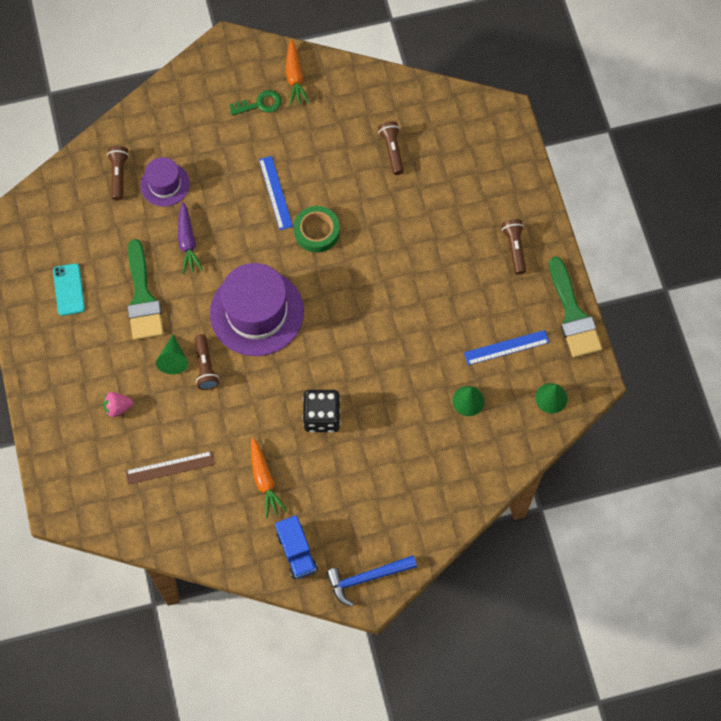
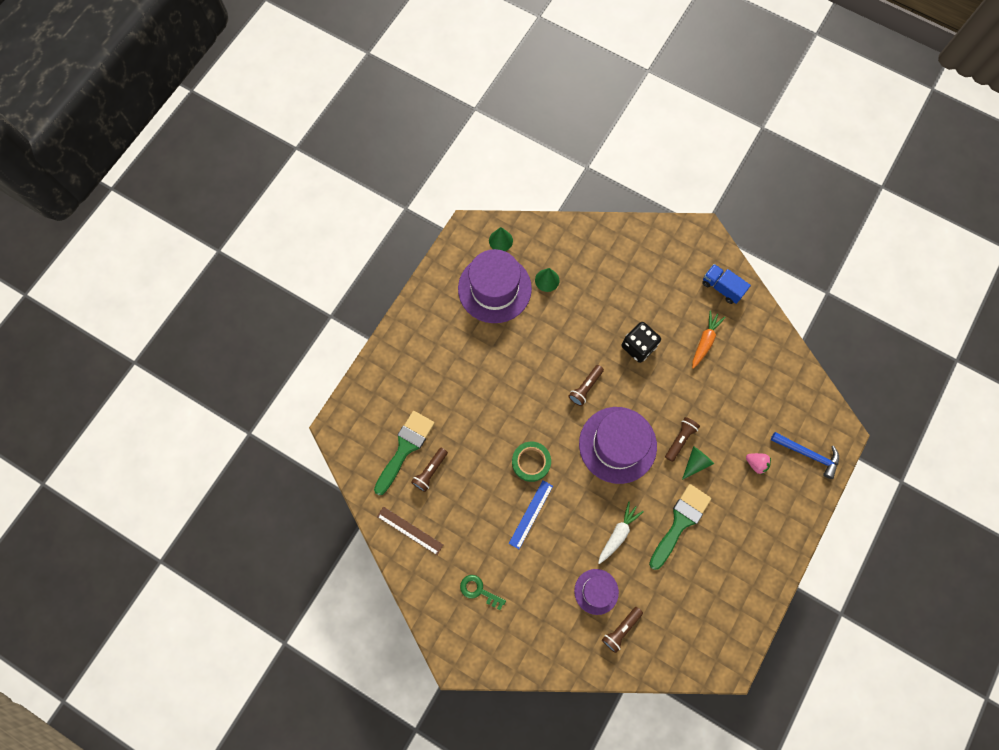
camera: 135 degrees left, 5 degrees up
(69, 289) = (724, 574): turquoise phone -> none
(170, 467) = (754, 398): brown ruler -> brown ruler (410, 530)
(187, 242) = (618, 534): purple carrot -> white carrot
(295, 77) = (436, 588): orange carrot -> none
(296, 552) = (722, 288): blue truck -> blue truck turned 75 degrees counterclockwise
(366, 578) = (695, 242): blue hammer -> blue hammer (808, 454)
(506, 347) = (494, 288): blue ruler -> purple hat
(514, 248) = (427, 339): brown flashlight -> brown flashlight (585, 387)
(573, 315) = (438, 271): green brush -> green brush (405, 448)

